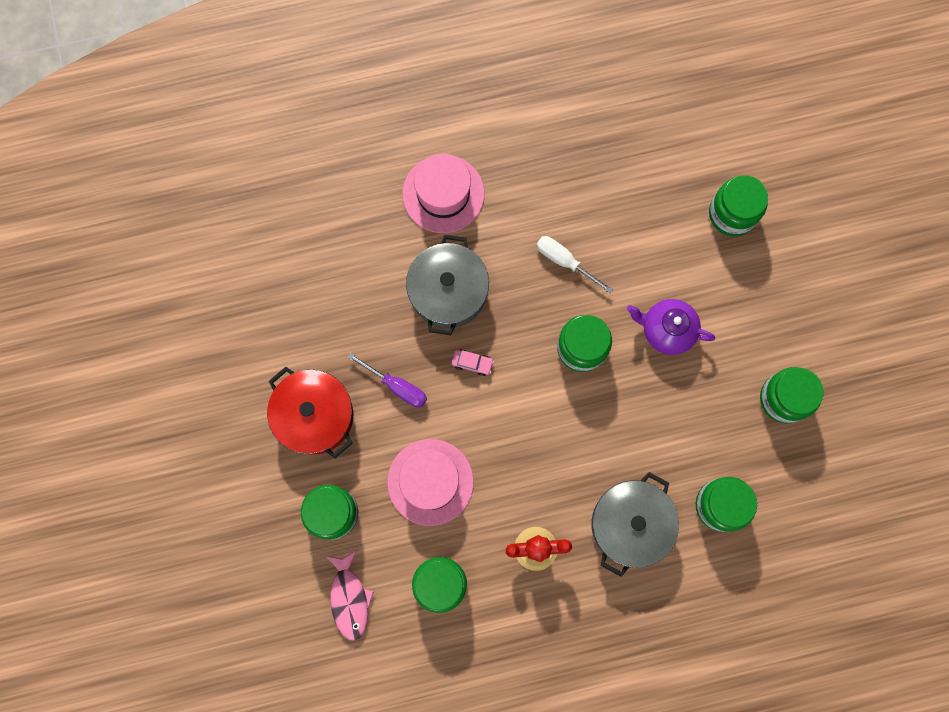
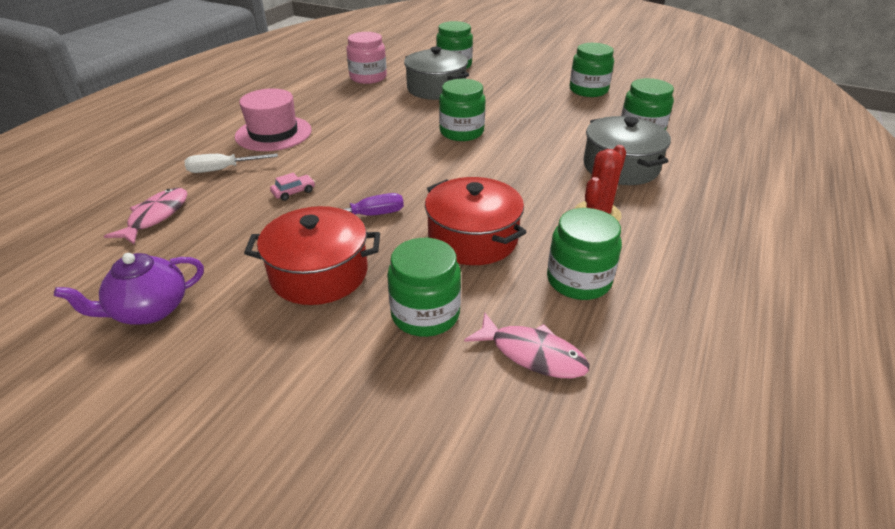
camera: 50 degrees left, 40 degrees down
(277, 245) = (156, 216): none -> pink fish
(430, 482) = (472, 238): pink hat -> red pot
(448, 292) = (338, 160): grey pot -> grey pot (436, 89)
(472, 363) = (405, 174): pink car -> pink car (294, 192)
(564, 261) = (395, 115): white screwdriver -> white screwdriver (222, 169)
(622, 157) = (368, 77): none -> pink jar
(666, 330) = (493, 104): purple teapot -> purple teapot (150, 310)

